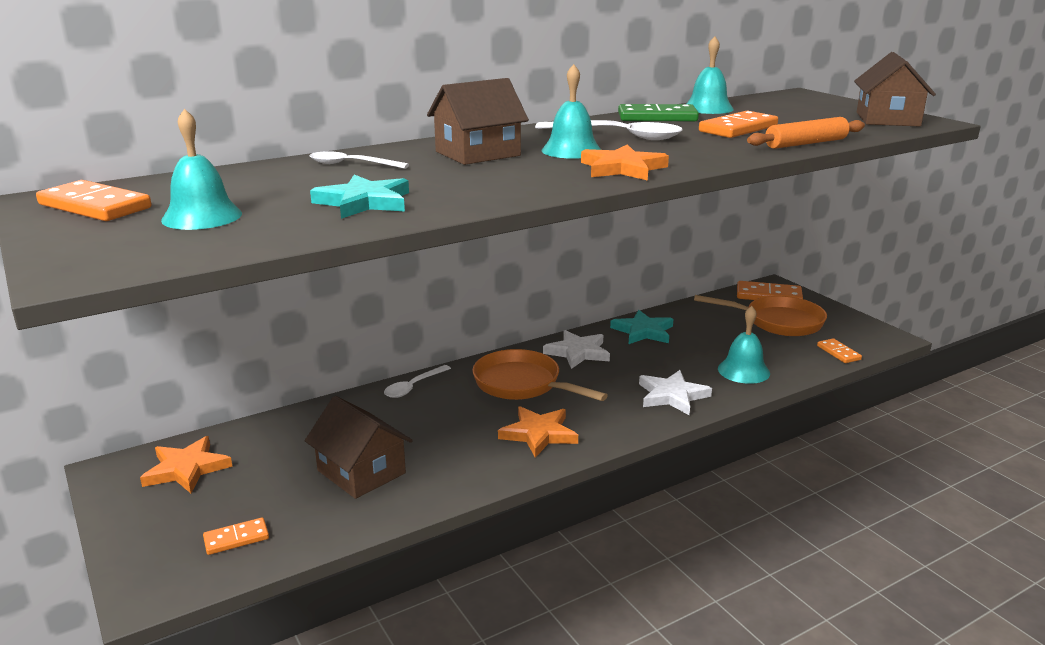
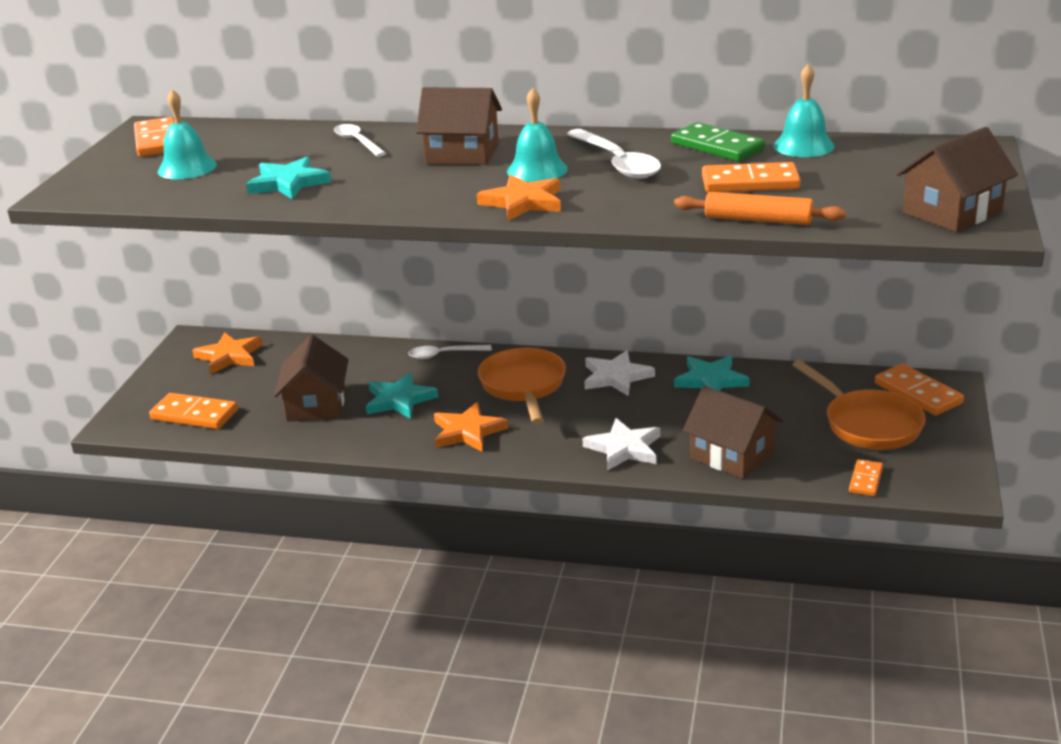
camera: 45 degrees right, 5 degrees up
(236, 539) = (194, 415): orange domino -> orange domino, size x1.71
(435, 435) = (399, 400): none -> turquoise star
(743, 371) = (732, 455): turquoise bell -> brown house

